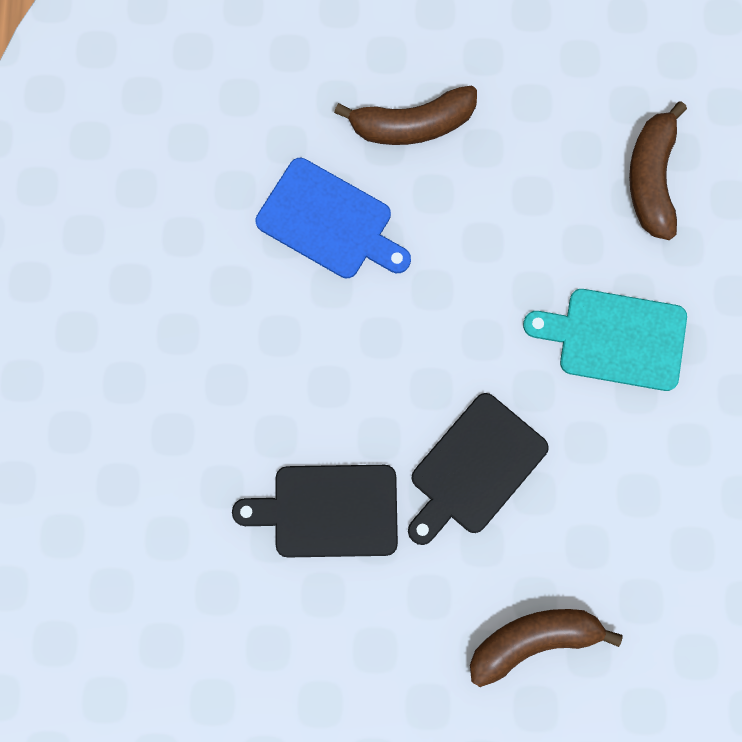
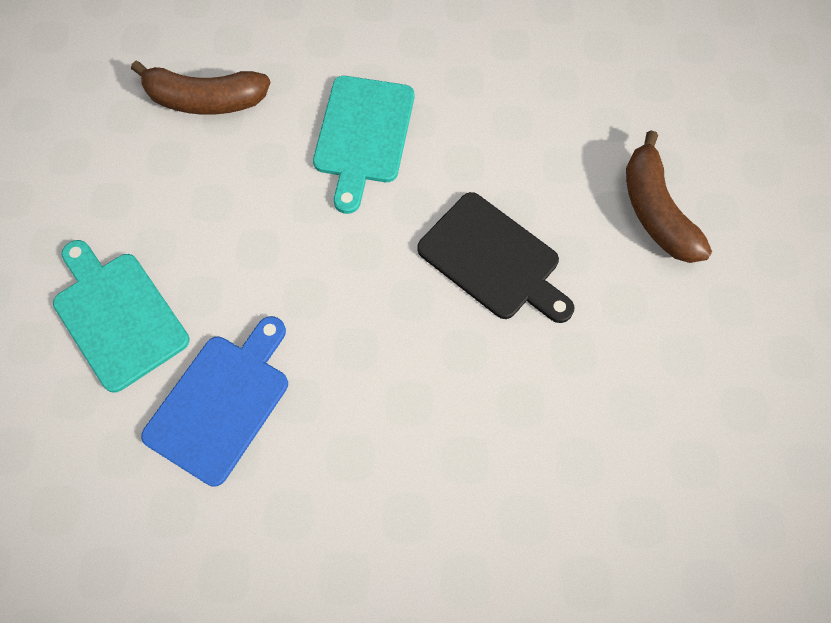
camera: 90 degrees left, 10 degrees down
(328, 511) = (544, 402): black cutting board -> none
(412, 124) = (118, 316): brown banana -> turquoise cutting board

